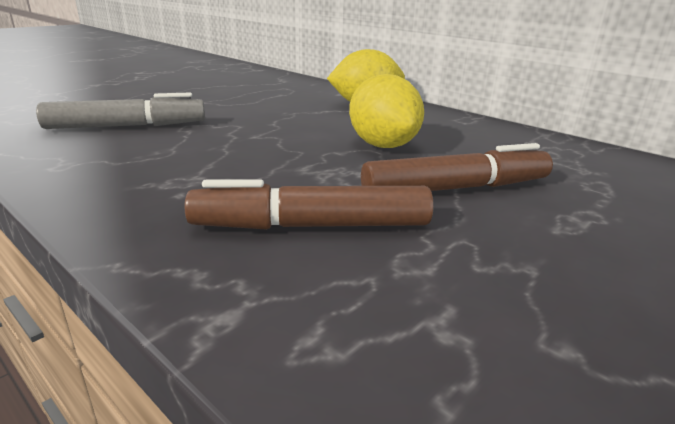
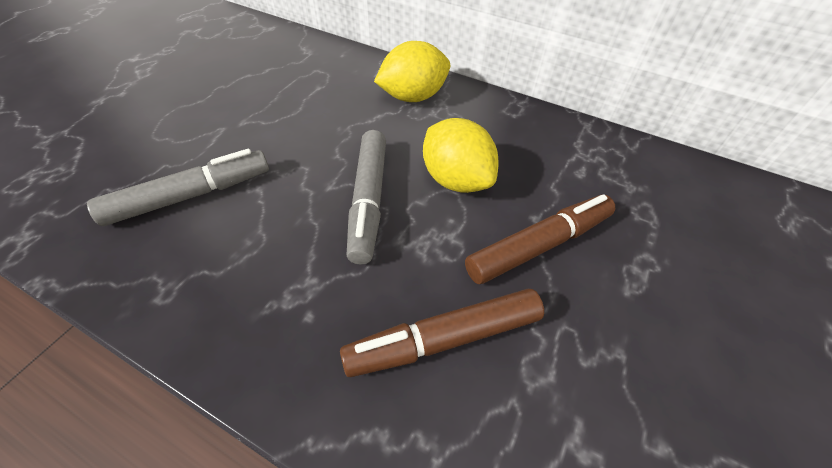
camera: 15 degrees left, 25 degrees up
(286, 146) = (368, 201): none -> grey marker

